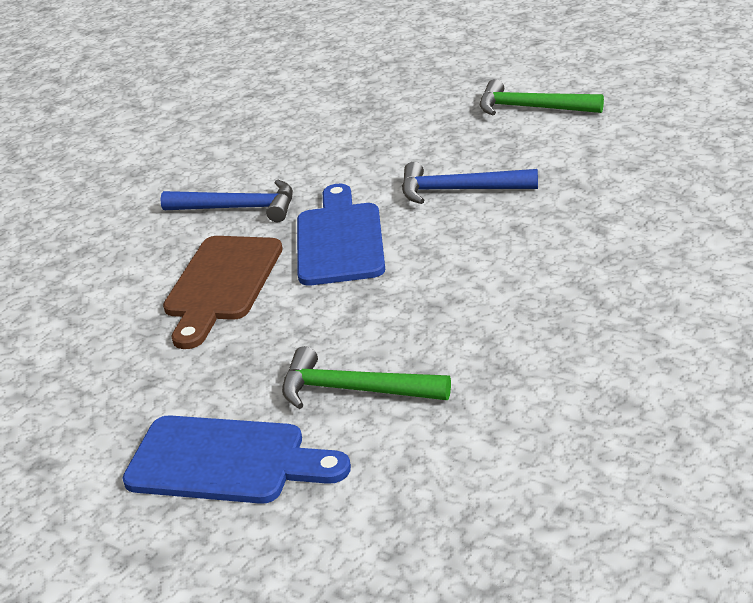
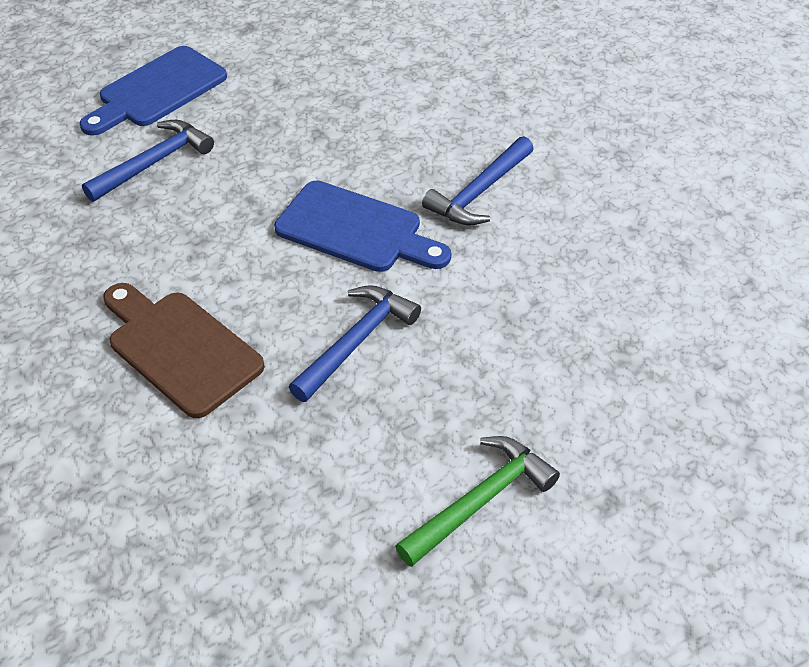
camera: 115 degrees right, 15 degrees up
(221, 284) = (362, 146): brown cutting board -> brown cutting board (180, 348)
(354, 390) = (154, 163): green hammer -> blue hammer

